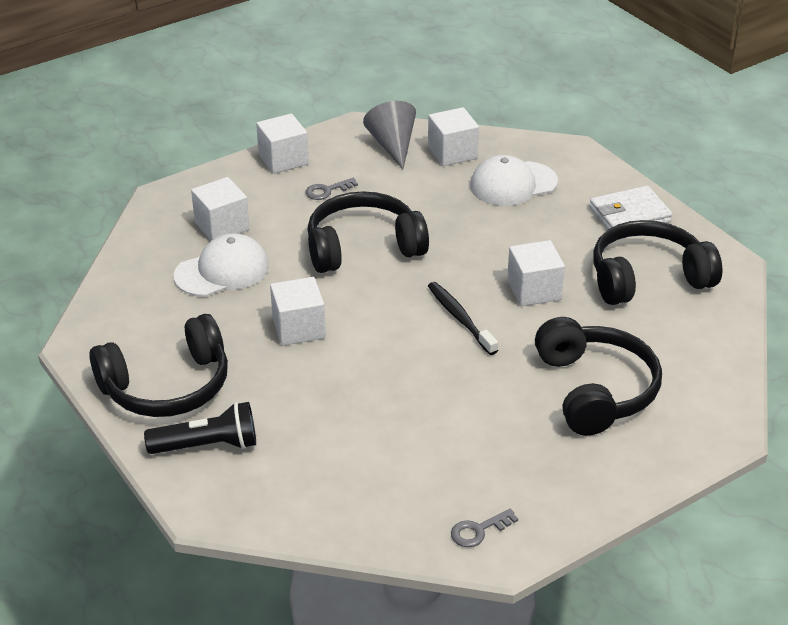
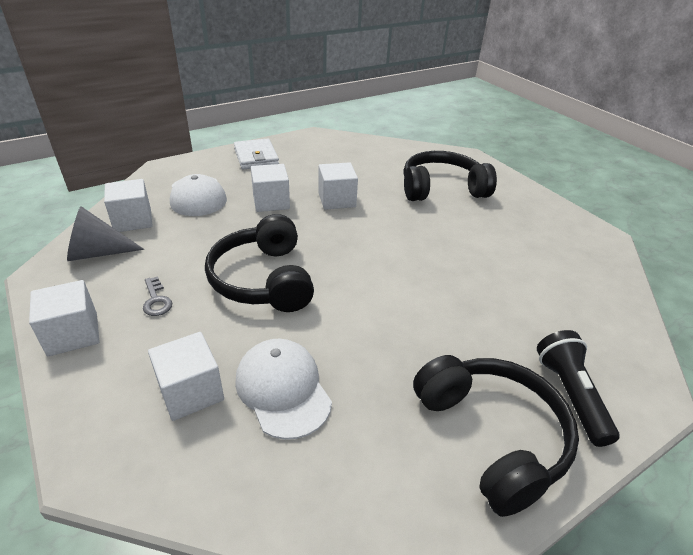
camera: 90 degrees left, 0 degrees up
(298, 328) = (385, 326): white cube -> white cube (271, 202)
(460, 318) = (369, 234): black toothbrush -> none
(478, 530) = (590, 243): grey key -> none
(647, 277) = (327, 159): black headphones -> none

